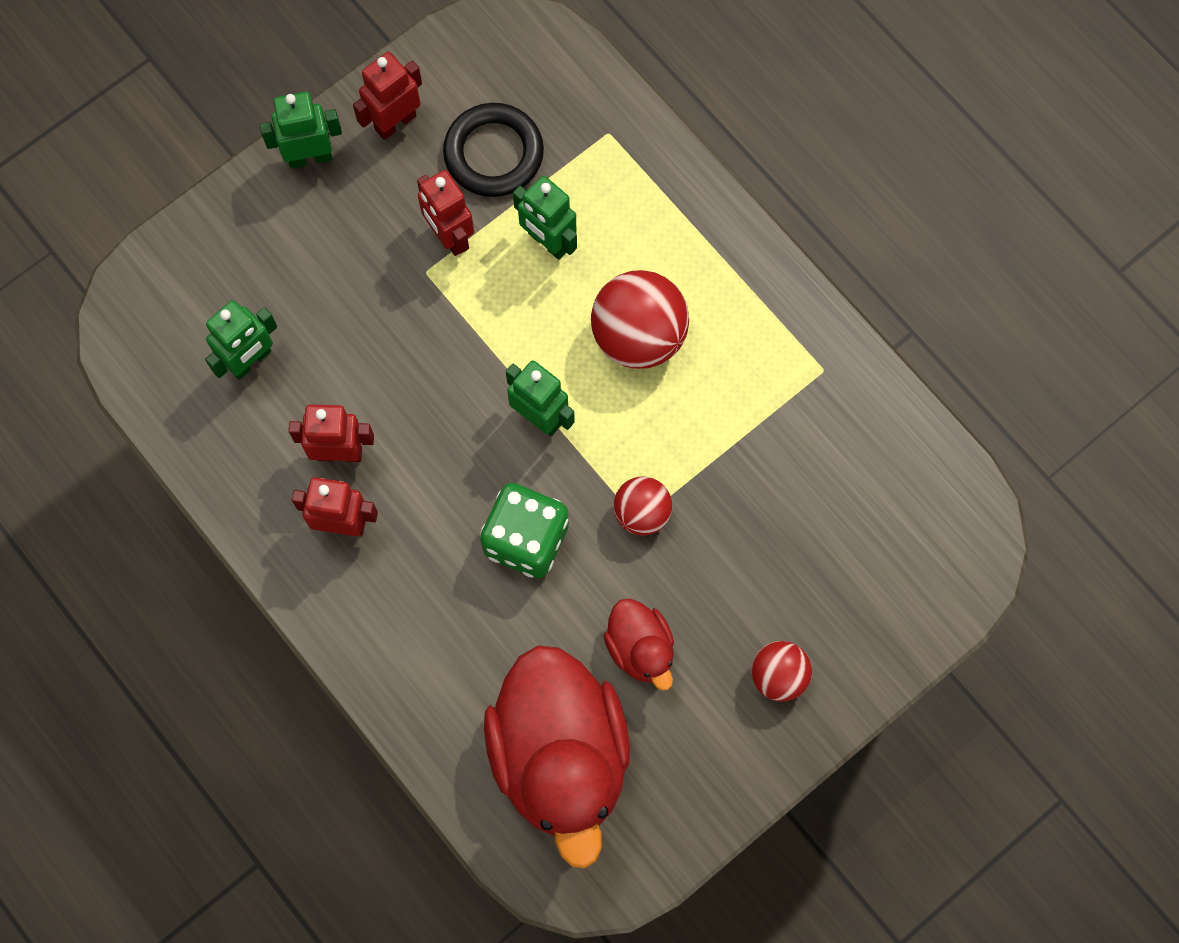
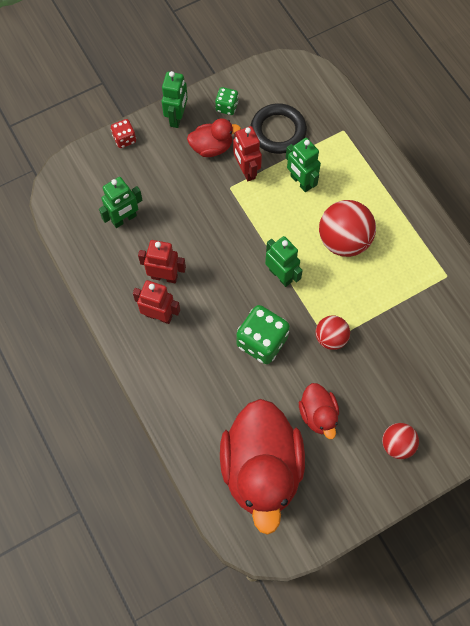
camera: 10 degrees right, 5 degrees down
(224, 212) = (124, 139): none -> red dice
(310, 157) = (177, 117): green robot -> green robot turned 105 degrees clockwise
(381, 203) = (212, 147): none -> red duck
(395, 122) = (226, 107): red robot -> green dice

